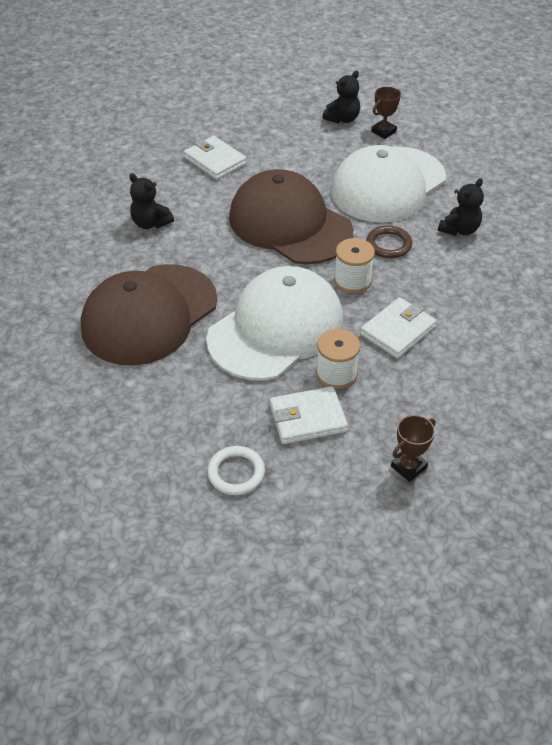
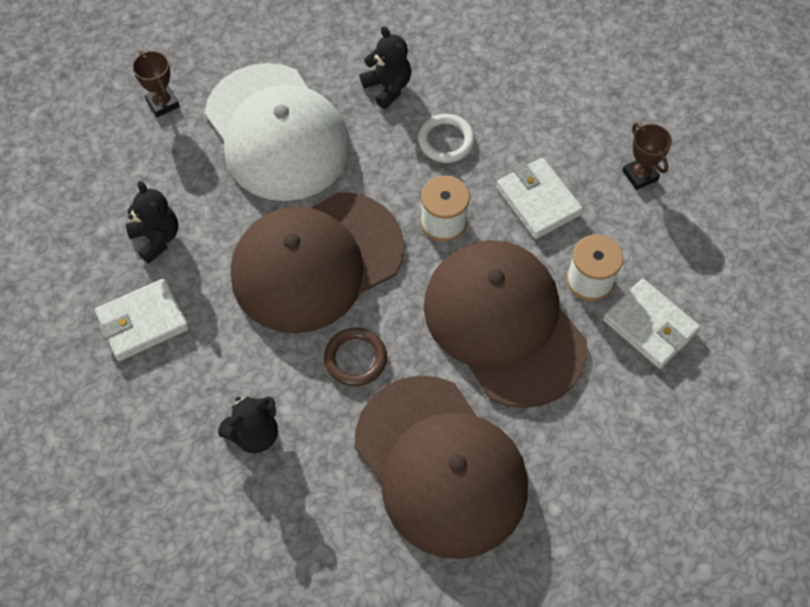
camera: 75 degrees left, 15 degrees up
(236, 473) = (714, 416): white ring -> white ring (446, 141)
(276, 329) = (504, 324): white cap -> brown cap
(307, 418) = (650, 326): white wallet -> white wallet turned 45 degrees counterclockwise
(342, 119) = (113, 141): black teddy bear -> black teddy bear (156, 238)
(388, 244) = (391, 166): brown ring -> brown ring (355, 359)
(408, 467) = (731, 250): brown trophy -> brown trophy (640, 175)

